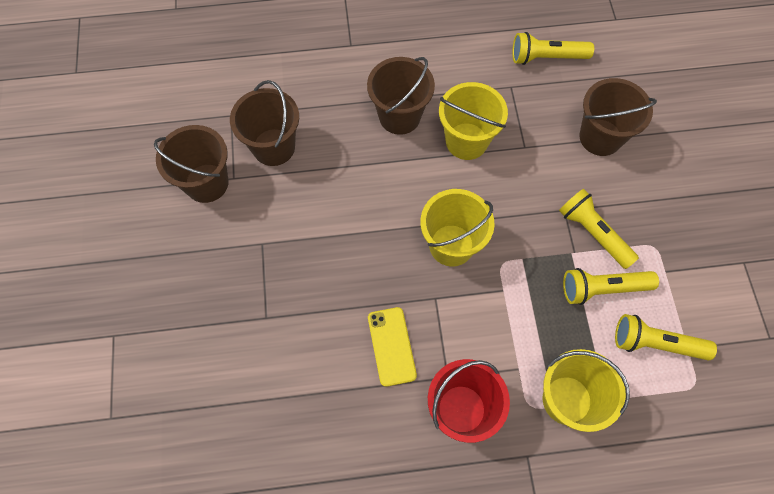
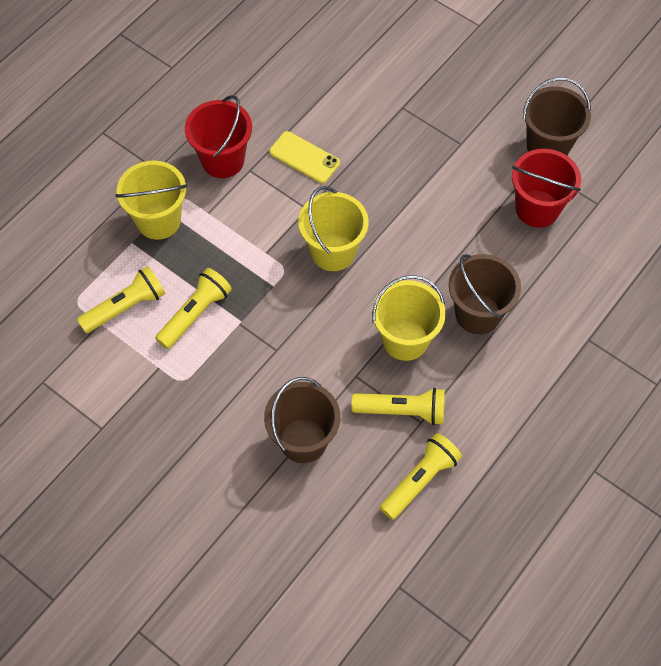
camera: 135 degrees right, 5 degrees down
(273, 147) = (537, 208): brown bucket -> red bucket
(593, 233) = (238, 350): yellow flashlight -> yellow flashlight (402, 411)

